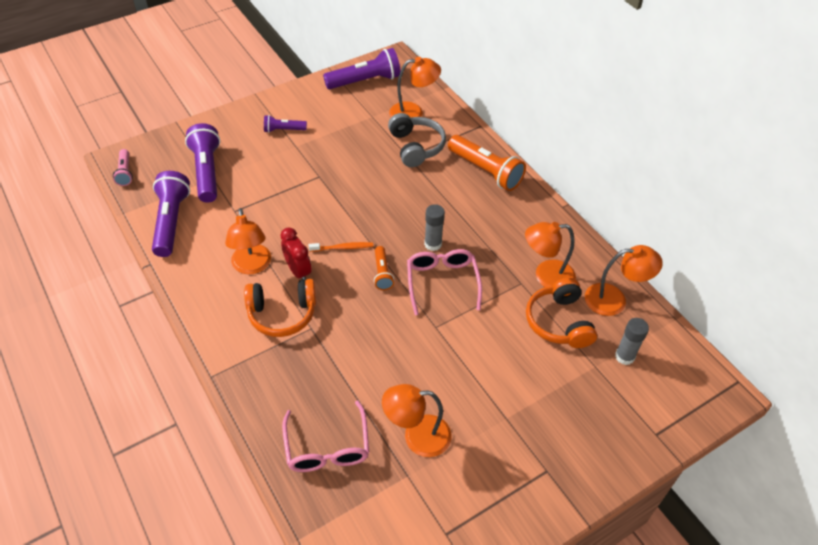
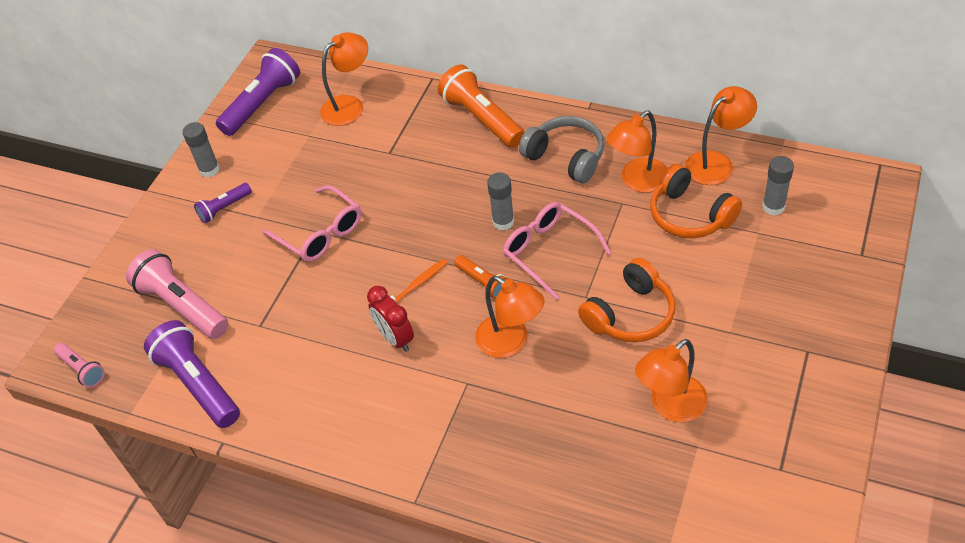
camera: 30 degrees left, 0 degrees up
(207, 172) = (183, 306): purple flashlight -> pink flashlight
(252, 266) = (340, 367): orange lamp -> orange lamp (510, 342)
(282, 314) = (423, 390): orange headphones -> orange headphones (630, 314)
(298, 102) = (209, 170): none -> grey glue stick
(298, 271) = (395, 338): red clock -> red clock turned 150 degrees counterclockwise
(327, 447) = (599, 478): pink glasses -> pink glasses (320, 233)
(416, 147) = (388, 138): grey headphones -> grey headphones (566, 157)
(485, 171) = (482, 119): orange flashlight -> orange flashlight turned 135 degrees counterclockwise

